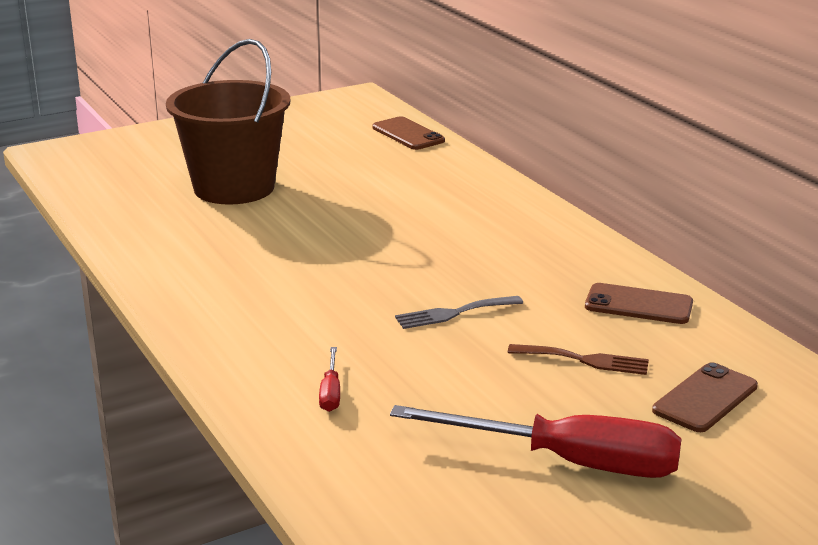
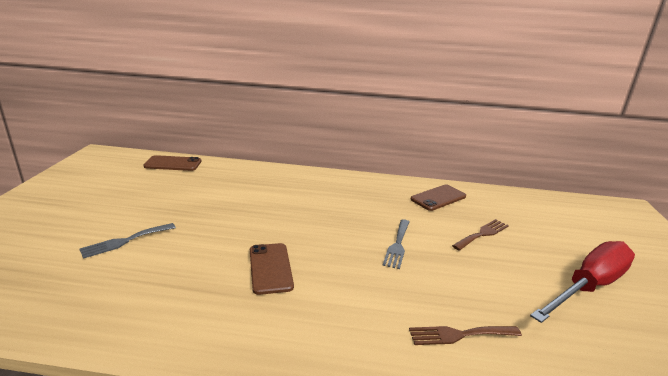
camera: 55 degrees left, 0 degrees up
(234, 188) = (125, 241): brown bucket -> grey fork
(330, 392) = (459, 335): red screwdriver -> brown fork
(705, 398) = (540, 224): brown phone -> brown phone (270, 268)

